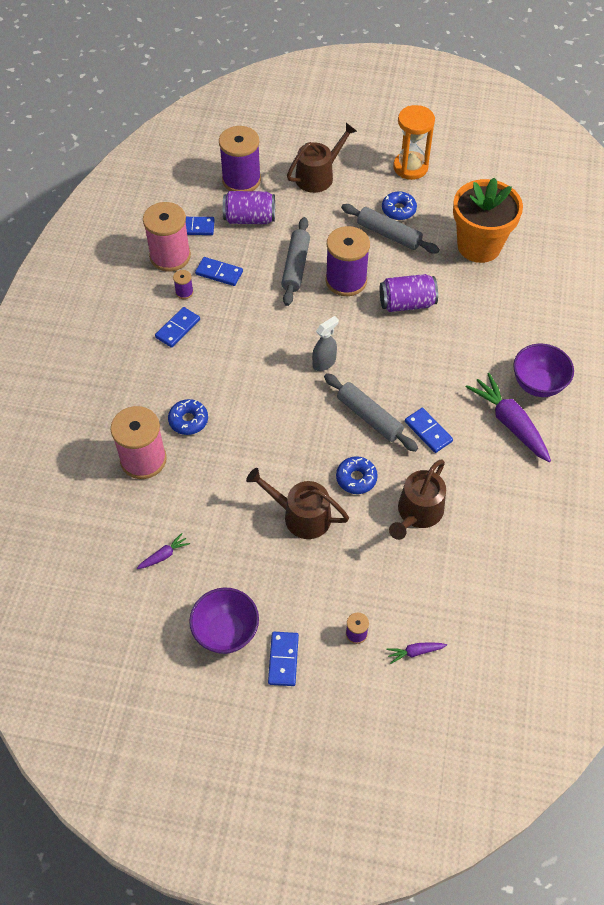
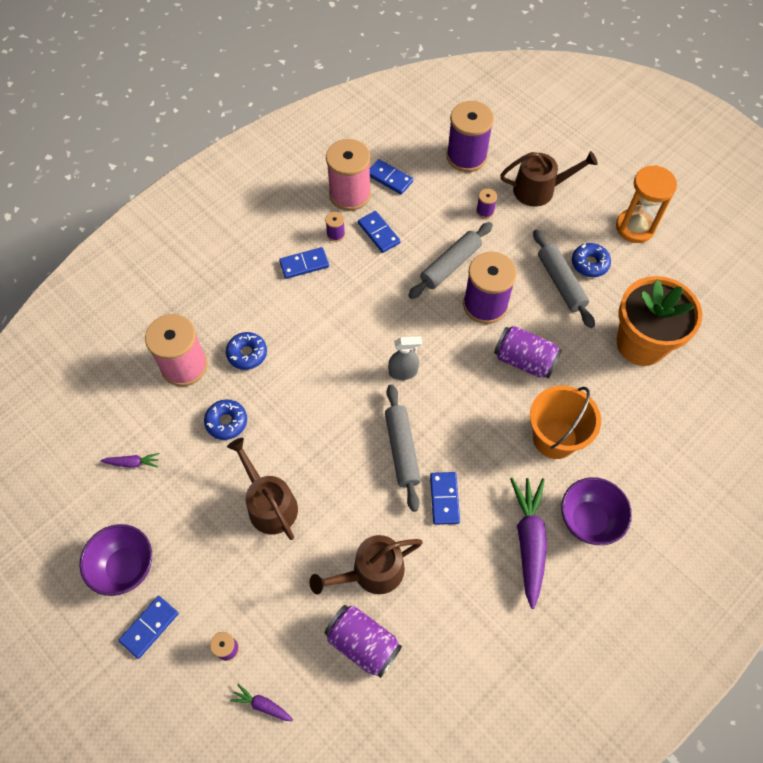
camera: 35 degrees right, 5 degrees up
(249, 218) = (445, 197): purple can -> purple can (363, 643)
(289, 213) = (485, 211): none -> purple spool
(356, 478) = (344, 501): blue donut -> blue donut (226, 422)
(471, 344) = (554, 438): none -> orange bucket

